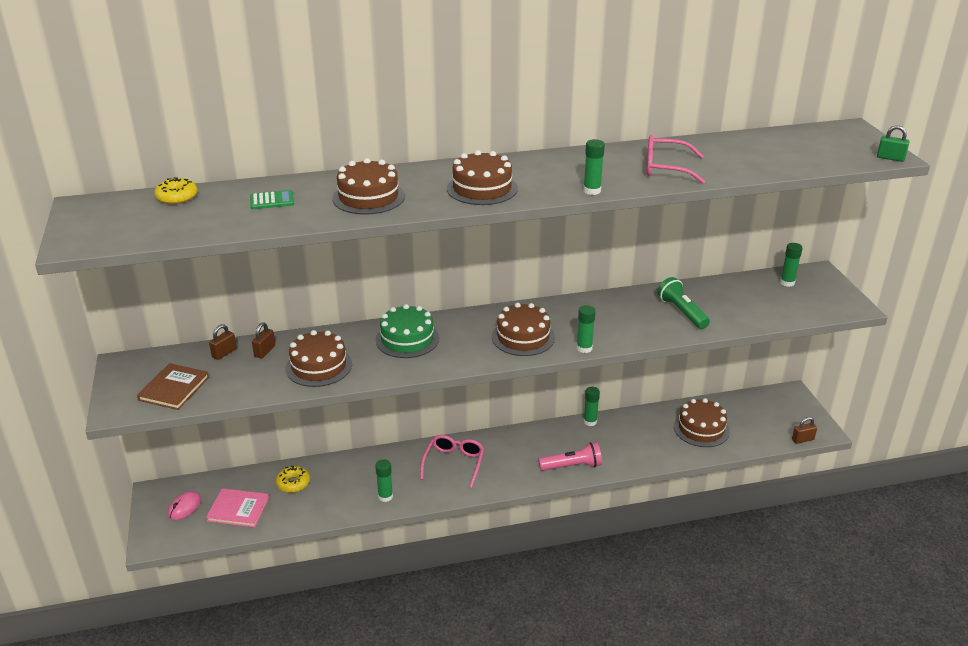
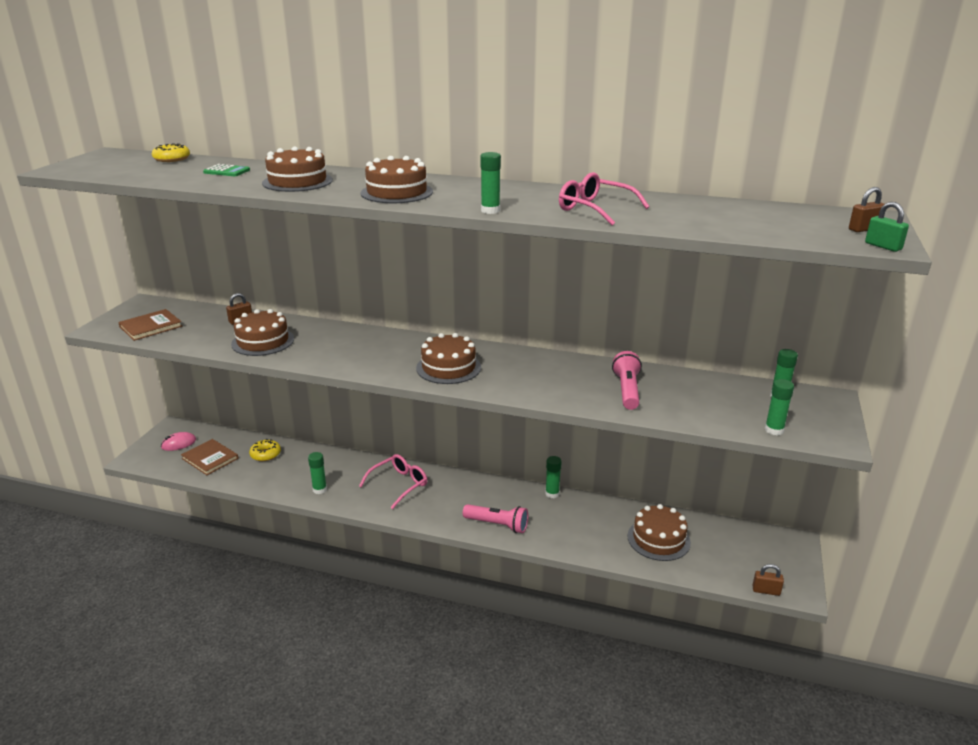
camera: 30 degrees right, 5 degrees down
(224, 353) = (213, 314): brown padlock -> brown padlock (864, 229)
(238, 509) = (210, 458): pink book -> brown book
(407, 339) = (352, 342): green cake -> none
(584, 348) = (492, 392): green glue stick -> green glue stick (774, 430)
(682, 312) = (627, 390): green flashlight -> pink flashlight

